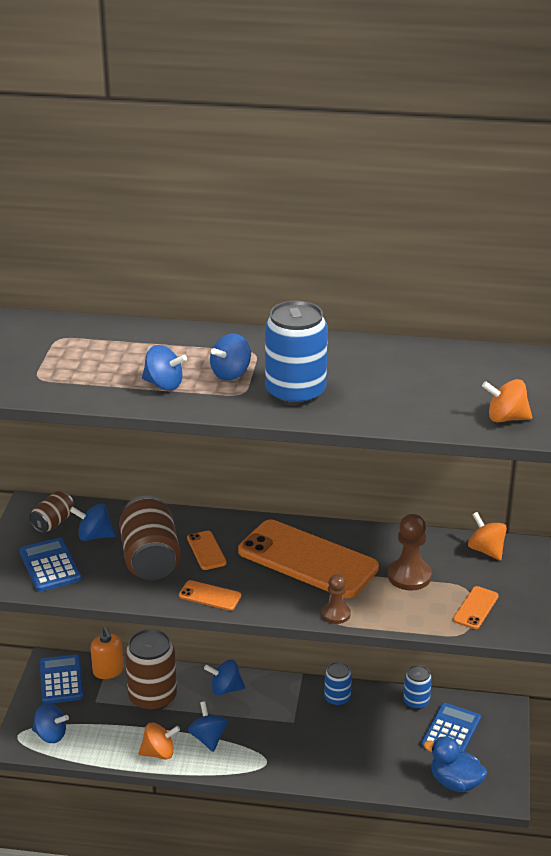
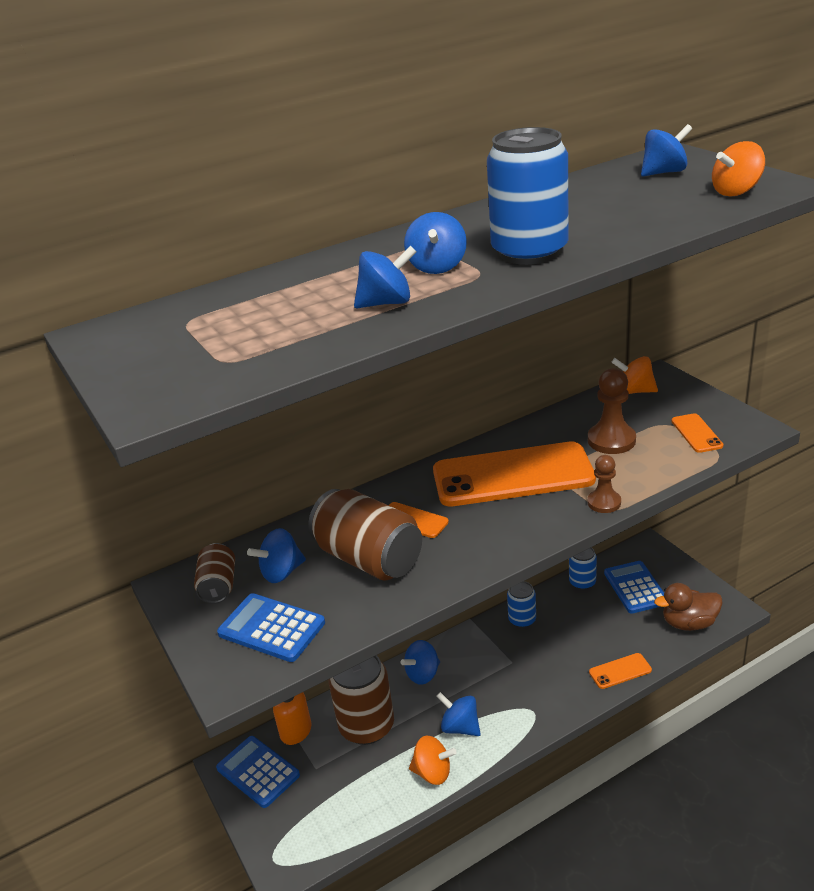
camera: 35 degrees left, 0 degrees up
(51, 735) = (308, 834): blue spinning top -> blue spinning top (664, 172)
(159, 753) = (433, 772): orange spinning top -> orange spinning top turned 60 degrees clockwise
(210, 596) = (474, 556): orange phone -> orange phone (620, 671)
(455, 782) = (689, 623): blue duck -> brown duck

